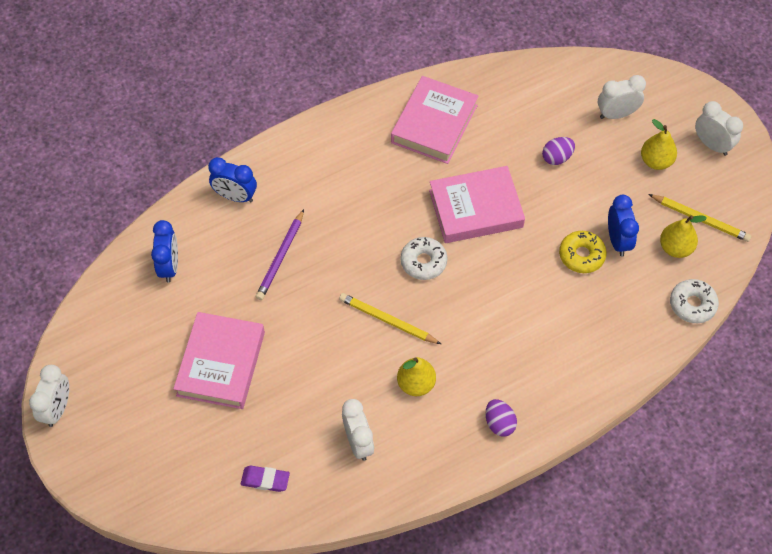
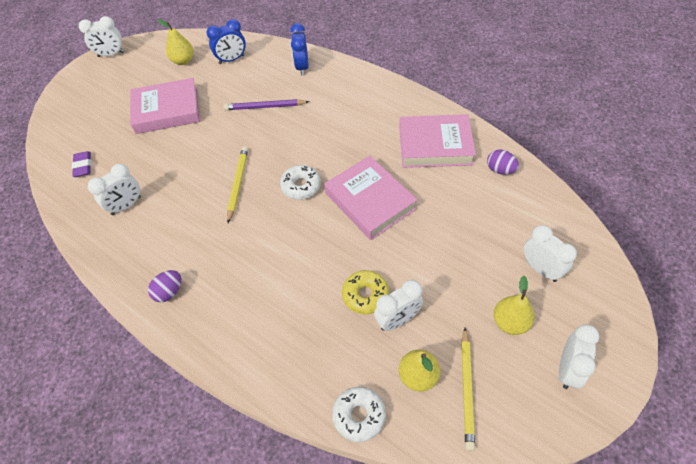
camera: 70 degrees right, 5 degrees down
(416, 384) = (188, 222): yellow pear -> yellow pear (183, 61)
(557, 158) = (458, 239): purple egg -> purple egg (500, 170)
(617, 241) = (397, 320): blue clock -> white clock

